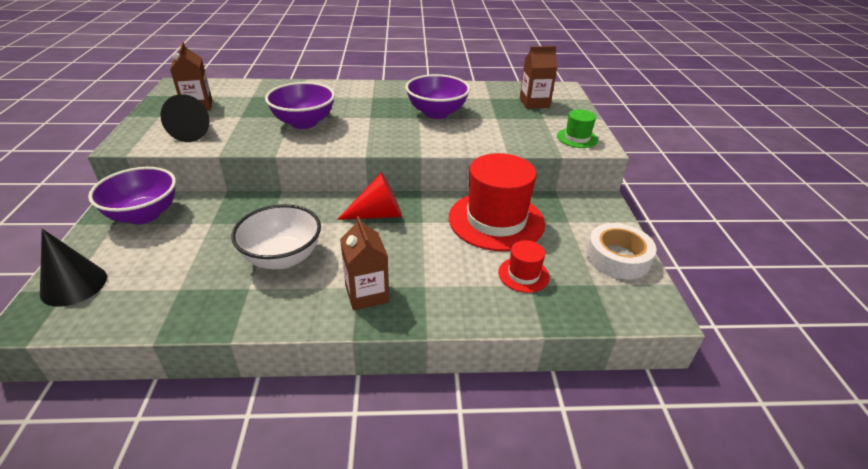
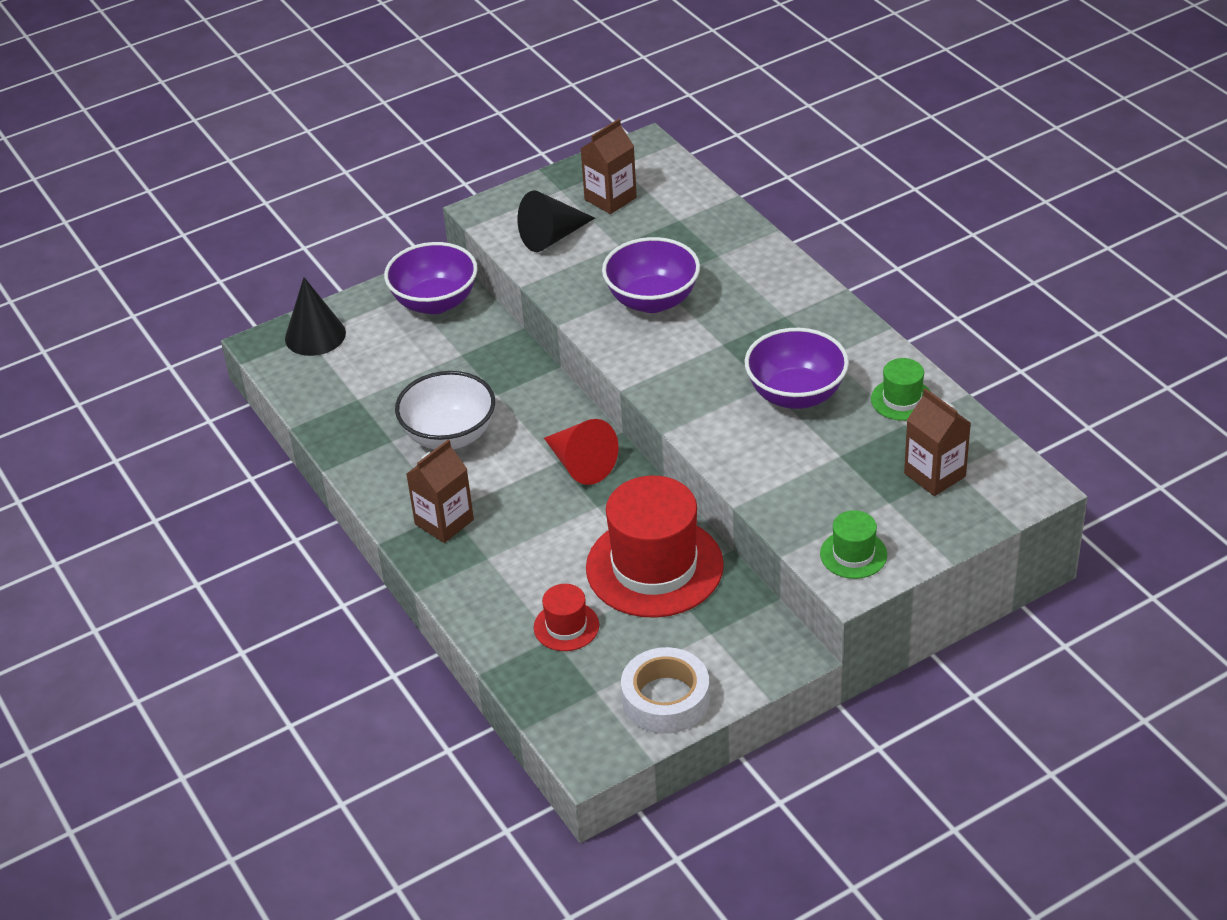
camera: 65 degrees right, 5 degrees up
(472, 93) = (902, 400): none -> green hat

